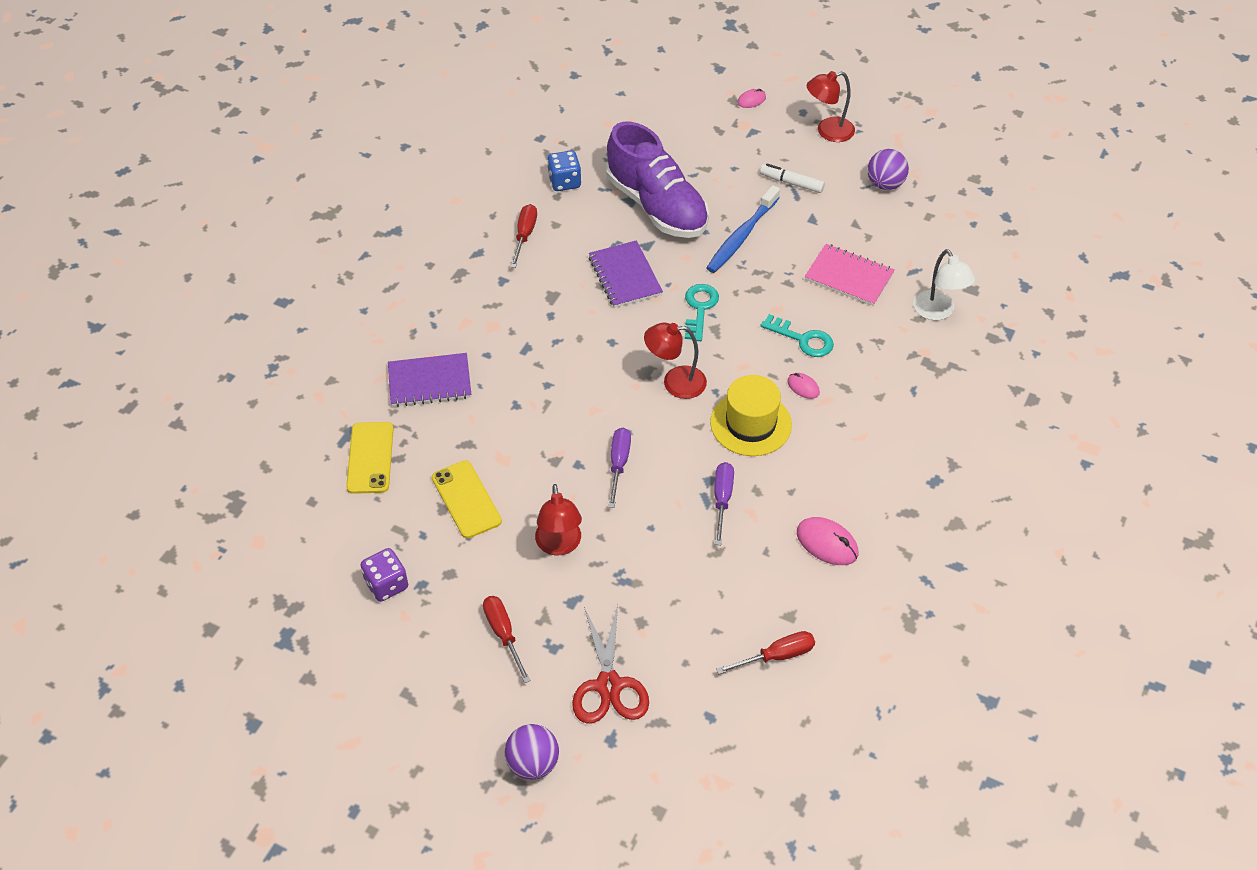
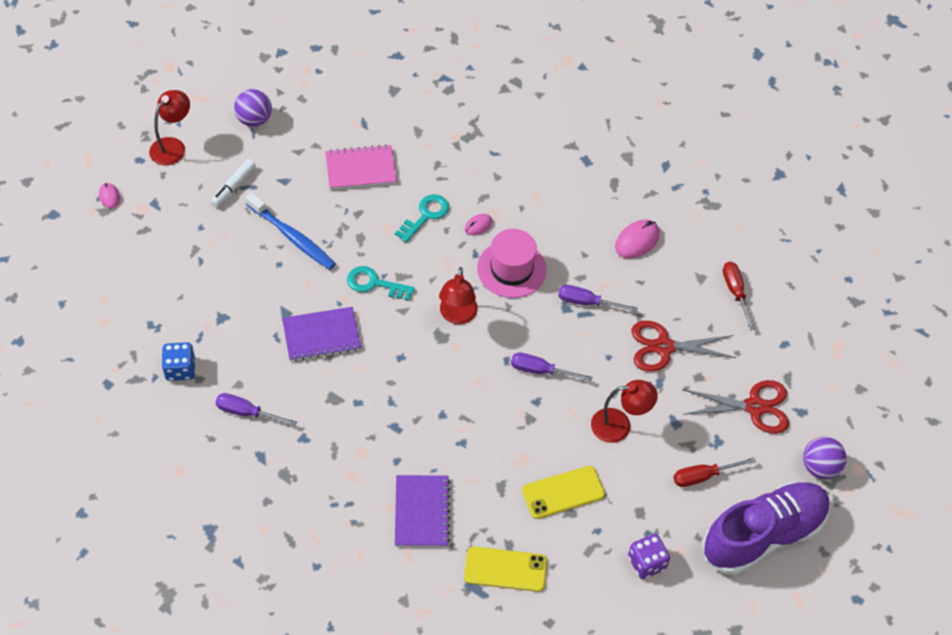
camera: 85 degrees left, 5 degrees up
(524, 235) = (247, 412): red screwdriver -> purple screwdriver
(657, 206) = (236, 296): purple shoe -> purple shoe (763, 535)
(676, 582) = (664, 347): none -> red scissors
(751, 424) = (511, 269): yellow hat -> pink hat
(828, 131) = (173, 146): red lamp -> red lamp turned 135 degrees counterclockwise
(849, 277) = (360, 169): pink notebook -> pink notebook turned 45 degrees clockwise
(938, 312) = (414, 118): white lamp -> none

